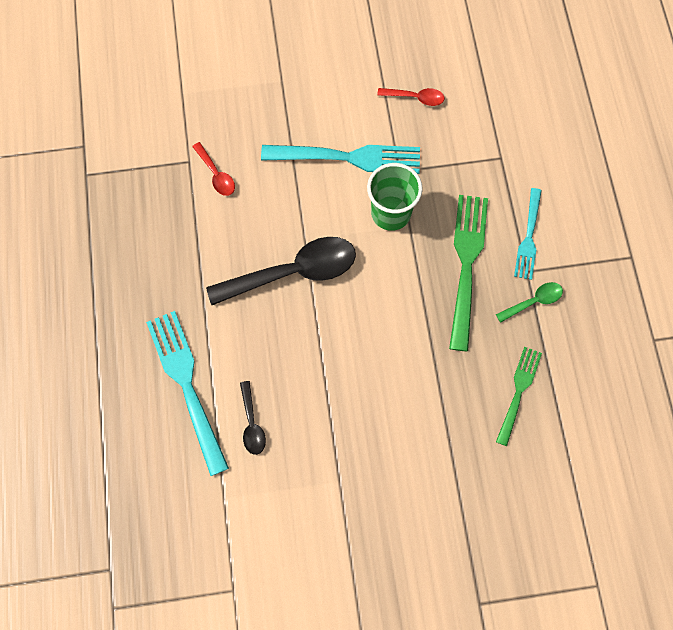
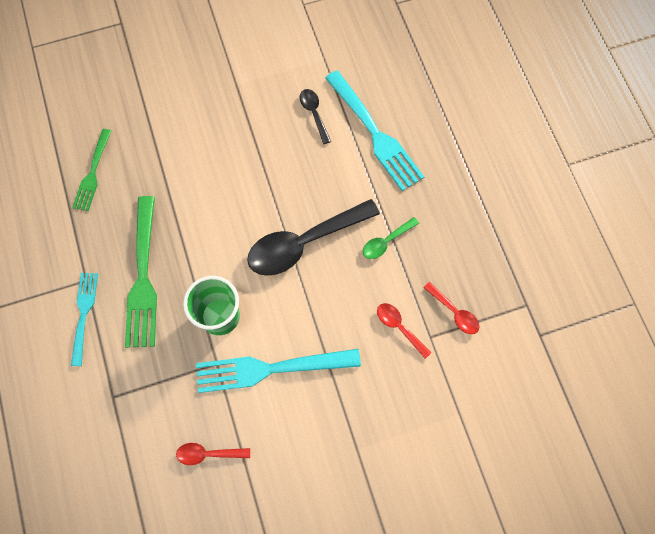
camera: 170 degrees right, 0 degrees up
(158, 179) = (454, 312): none -> red spoon
(533, 301) = (79, 252): green spoon -> green spoon (386, 241)

